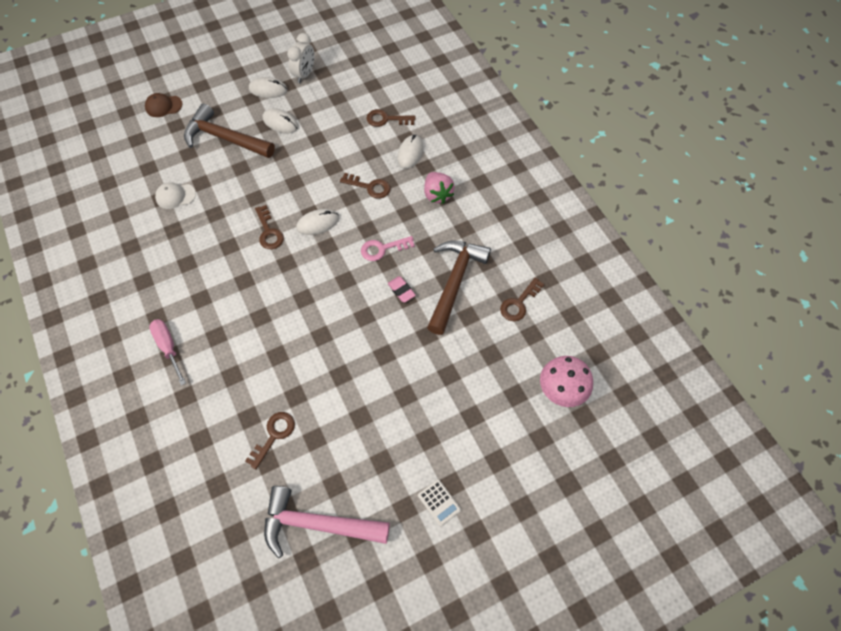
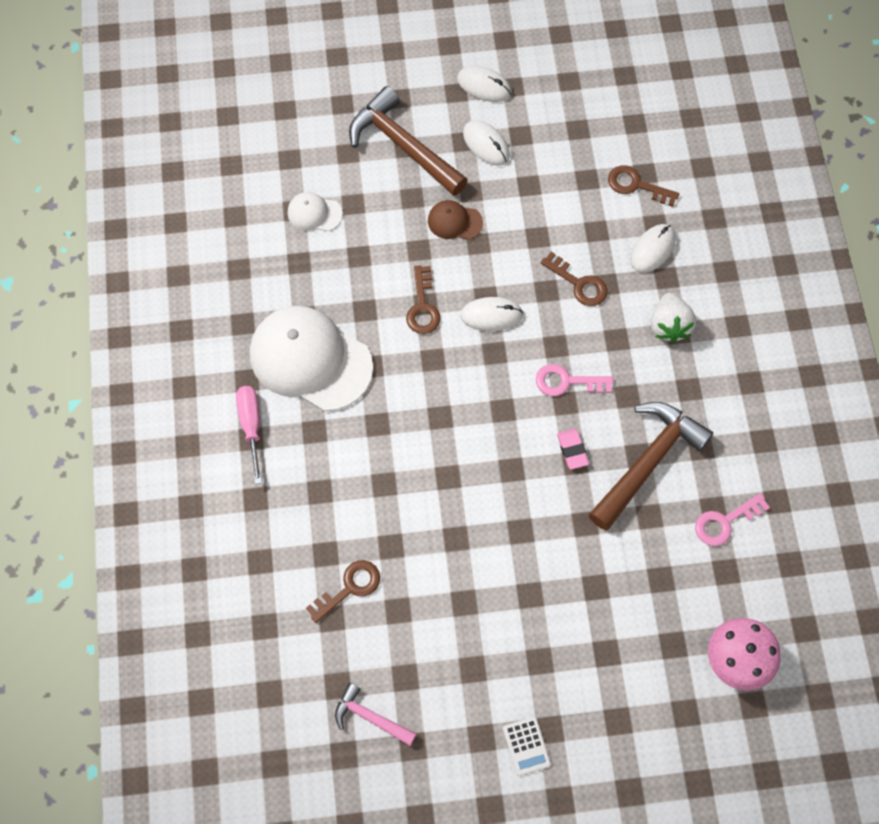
camera: 20 degrees right, 5 degrees up
(163, 106) = (333, 68): brown cap -> brown cap (454, 221)
(199, 289) = (310, 360): none -> white cap
(304, 74) = (542, 76): white clock -> none
(318, 524) = (370, 717): pink hammer -> pink hammer, size x0.53
(437, 194) = (669, 325): pink strawberry -> white strawberry
(519, 303) = (725, 522): brown key -> pink key

